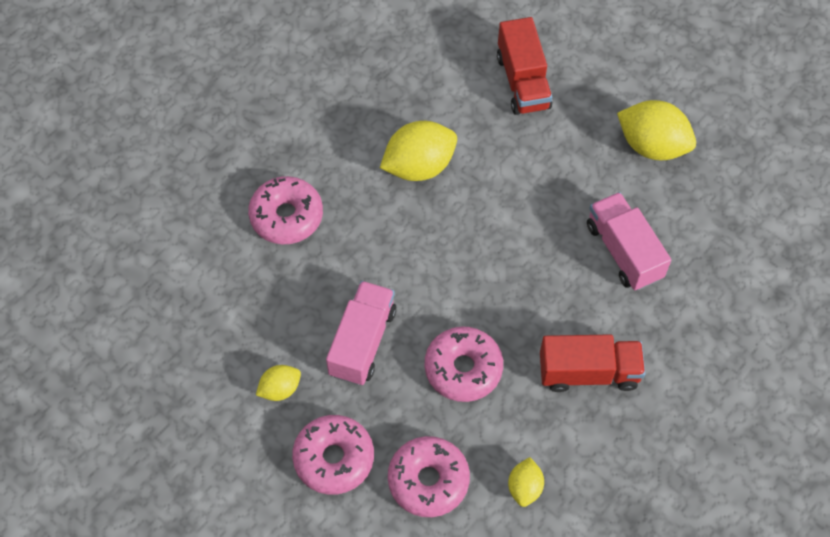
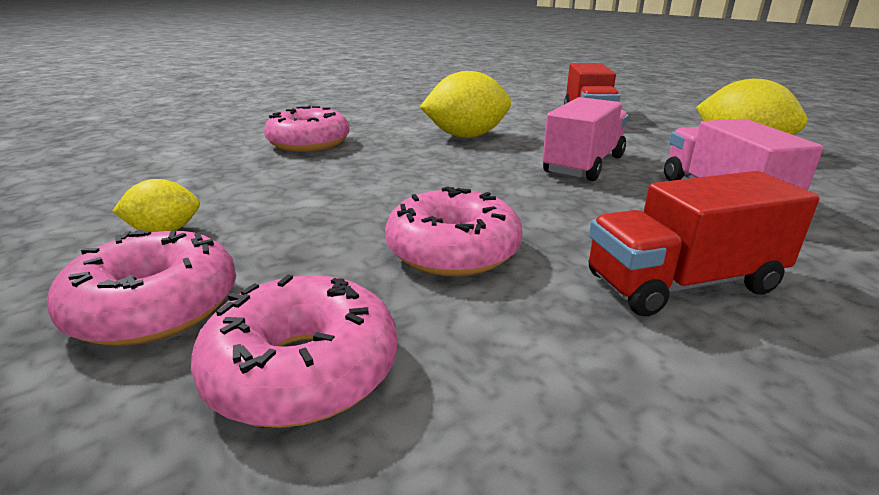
camera: 15 degrees right, 35 degrees down
(362, 342) = (318, 213): pink truck -> pink truck (583, 165)
(524, 487) = (526, 428): yellow lemon -> none
(588, 372) = (682, 283): red truck -> red truck turned 150 degrees clockwise

